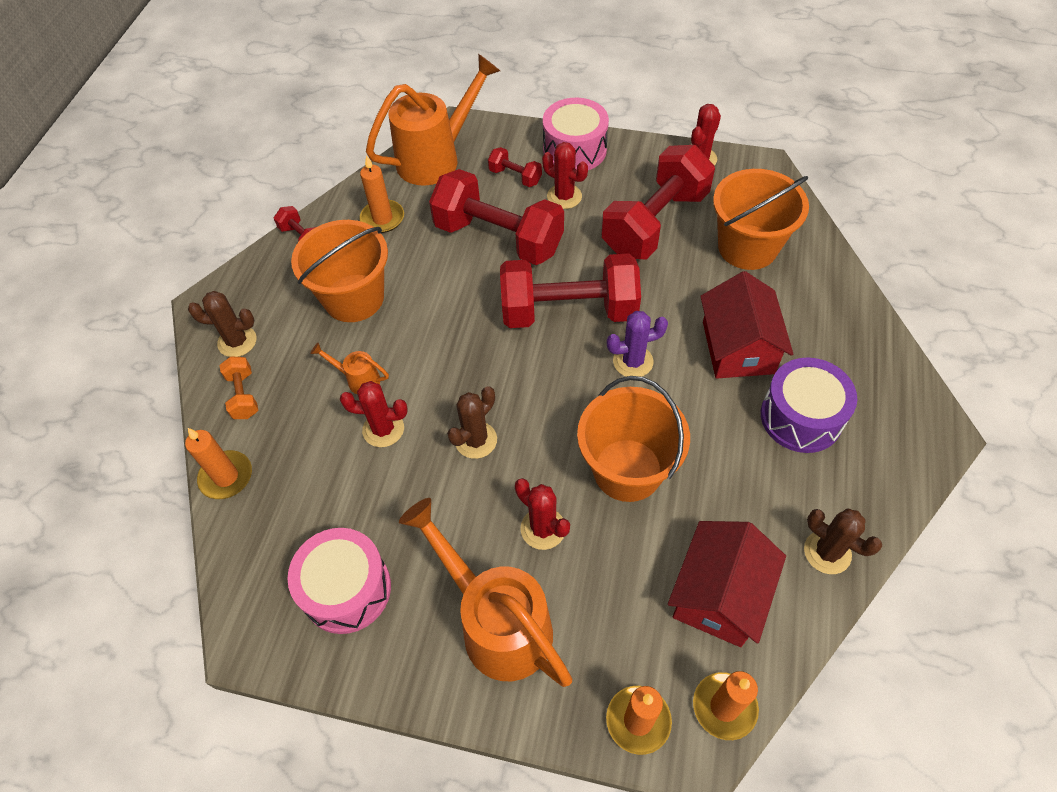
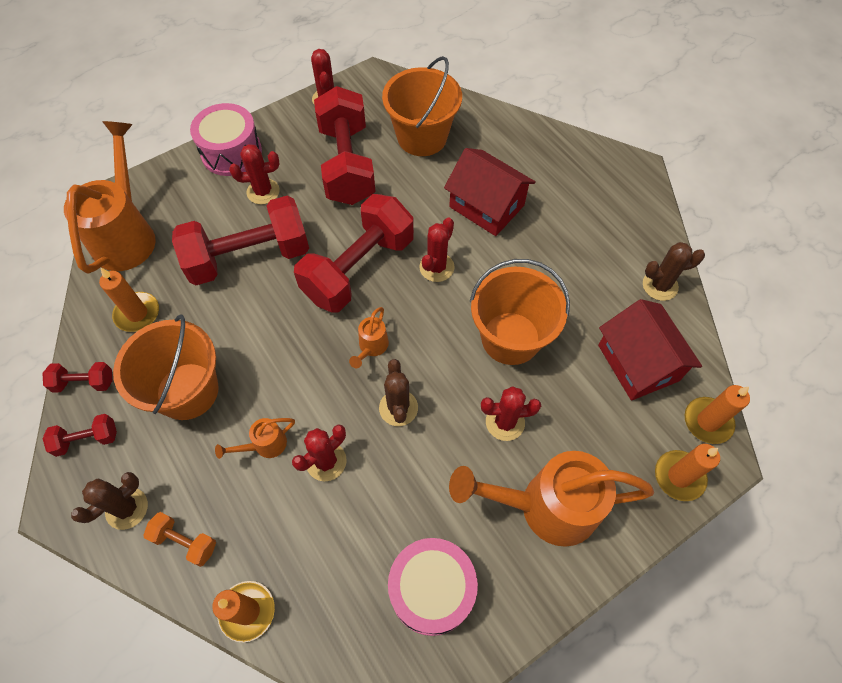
camera: 50 degrees left, 5 degrees up
(509, 378) = (371, 347): none -> orange watering can
(515, 176) = (209, 203): red dumbbell -> red dumbbell (87, 439)
(633, 361) = (436, 267): purple cactus -> red cactus
(801, 417) = (565, 219): purple drum -> none

